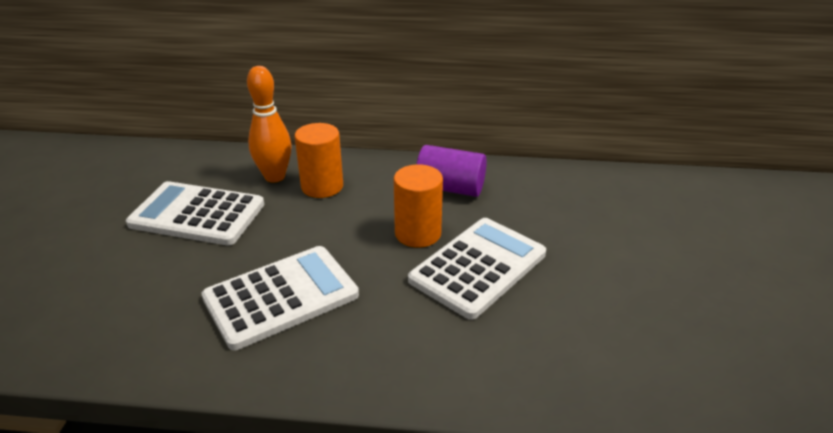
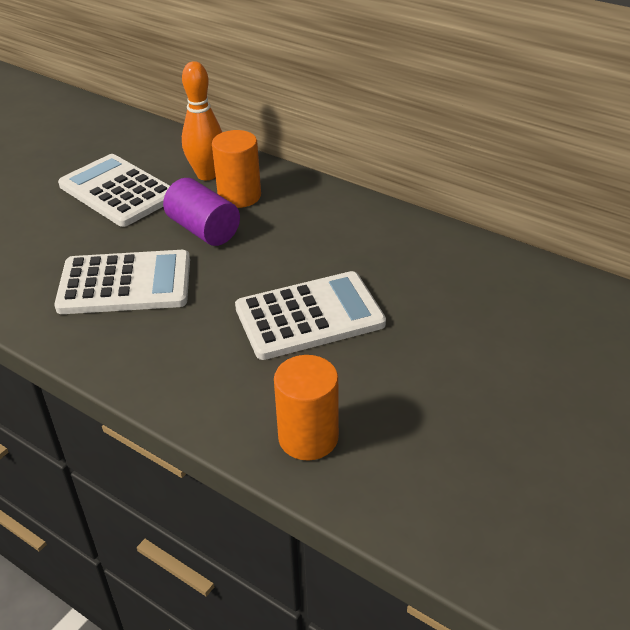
camera: 30 degrees right, 5 degrees up
(418, 233) = (284, 267): orange cylinder -> orange cylinder (308, 437)
(450, 188) = (356, 233): purple cylinder -> purple cylinder (204, 230)

